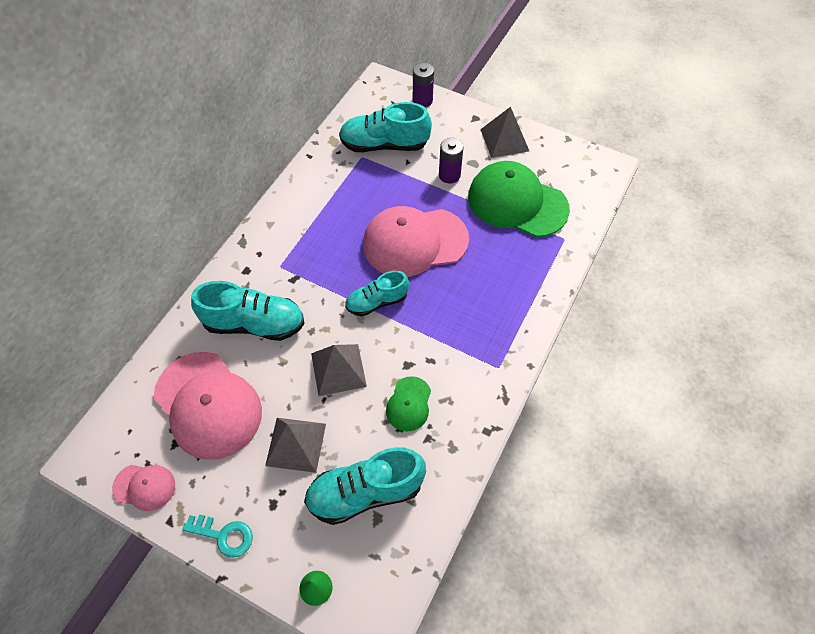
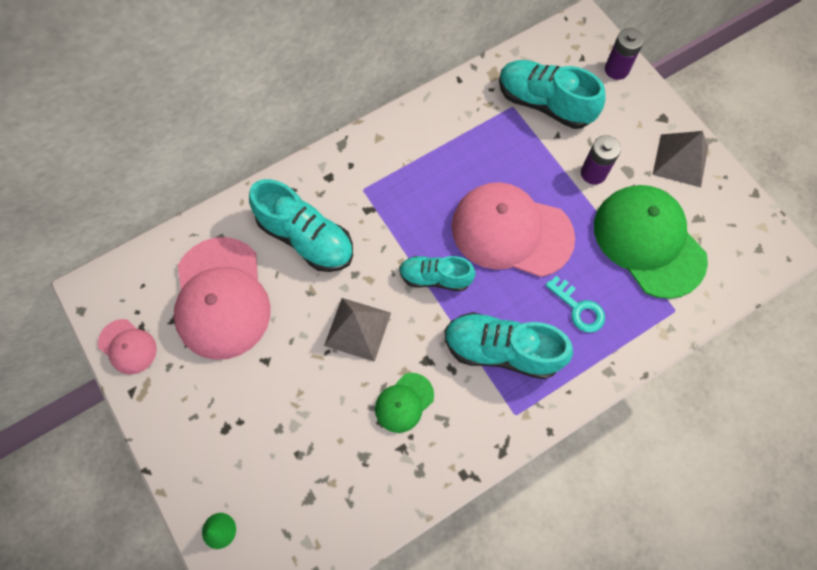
camera: 30 degrees right, 10 degrees up
(224, 535) = (168, 433): turquoise key -> turquoise key (578, 308)
(296, 444) = (277, 382): grey pyramid -> none
(365, 492) = (313, 467): turquoise shoe -> turquoise shoe (501, 350)

